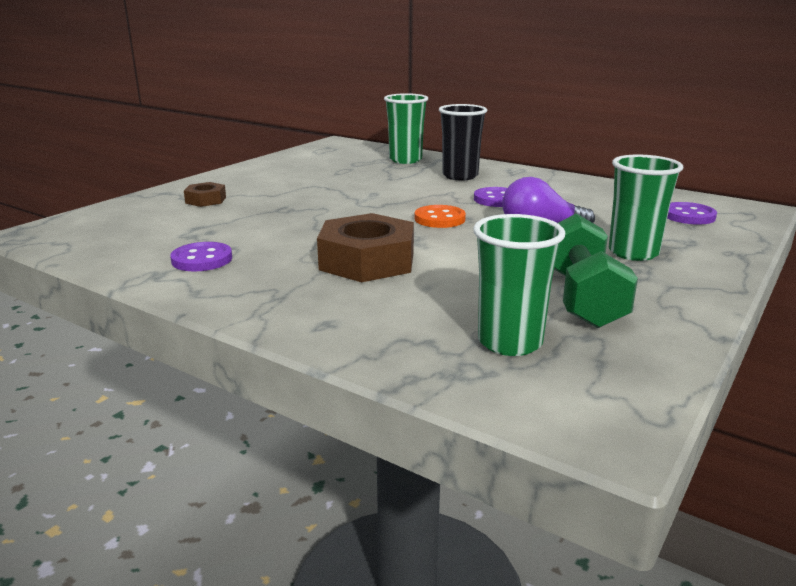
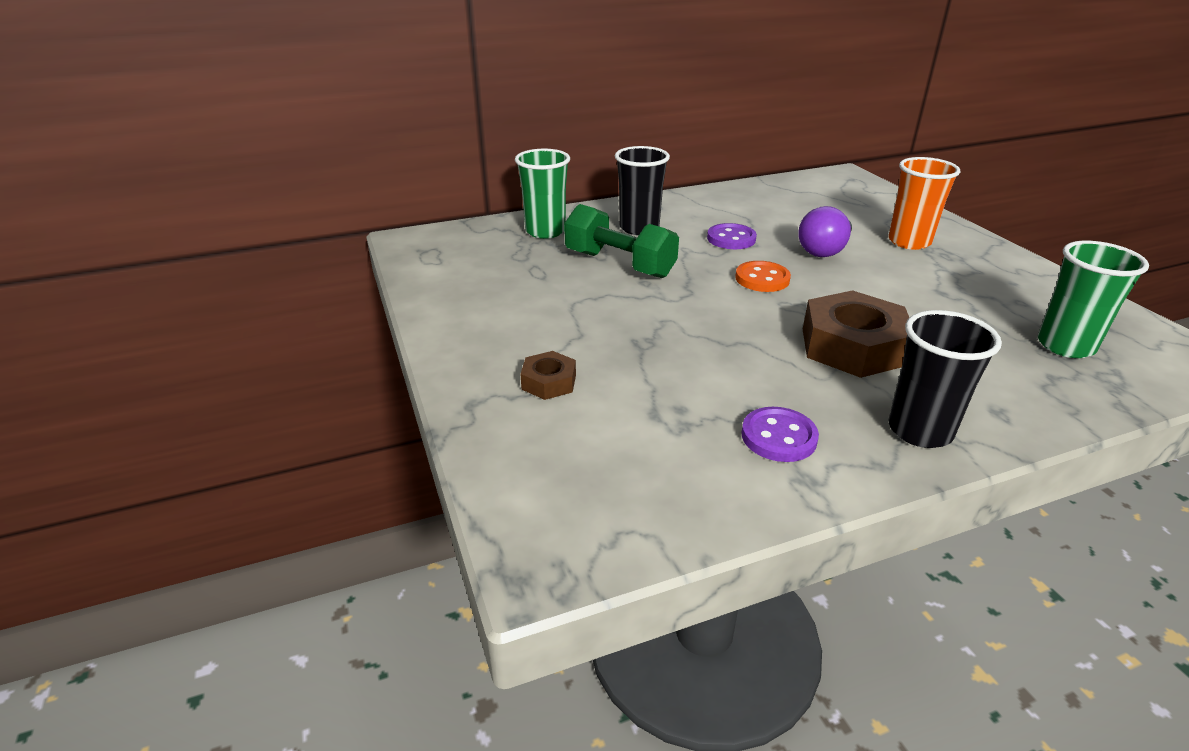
camera: 55 degrees left, 10 degrees up
(258, 298) = (920, 431): none -> black cup
(582, 298) = (991, 291): green dumbbell -> green dumbbell (619, 264)
(633, 253) = (909, 242): green cup -> orange cup
(688, 216) = (843, 196): purple button -> none

